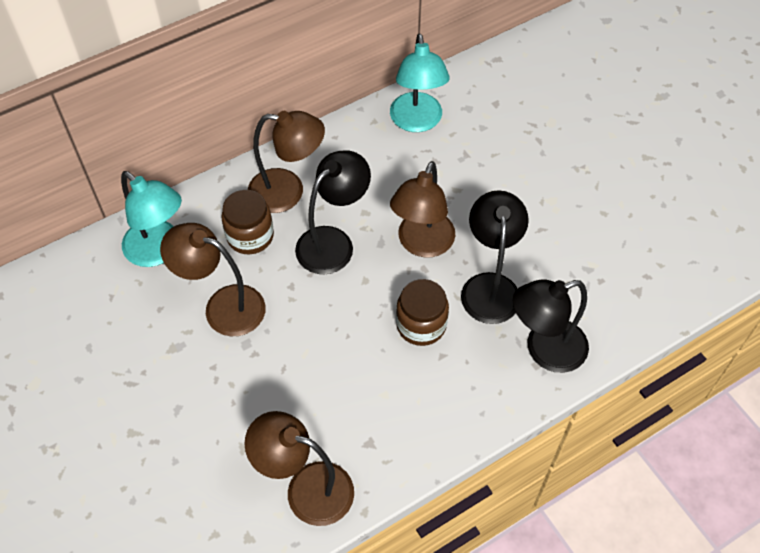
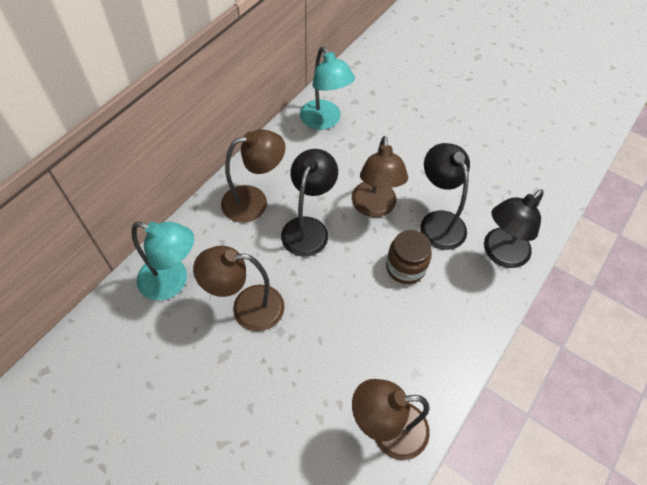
camera: 25 degrees left, 0 degrees up
(250, 236) = (241, 245): brown jar -> none

